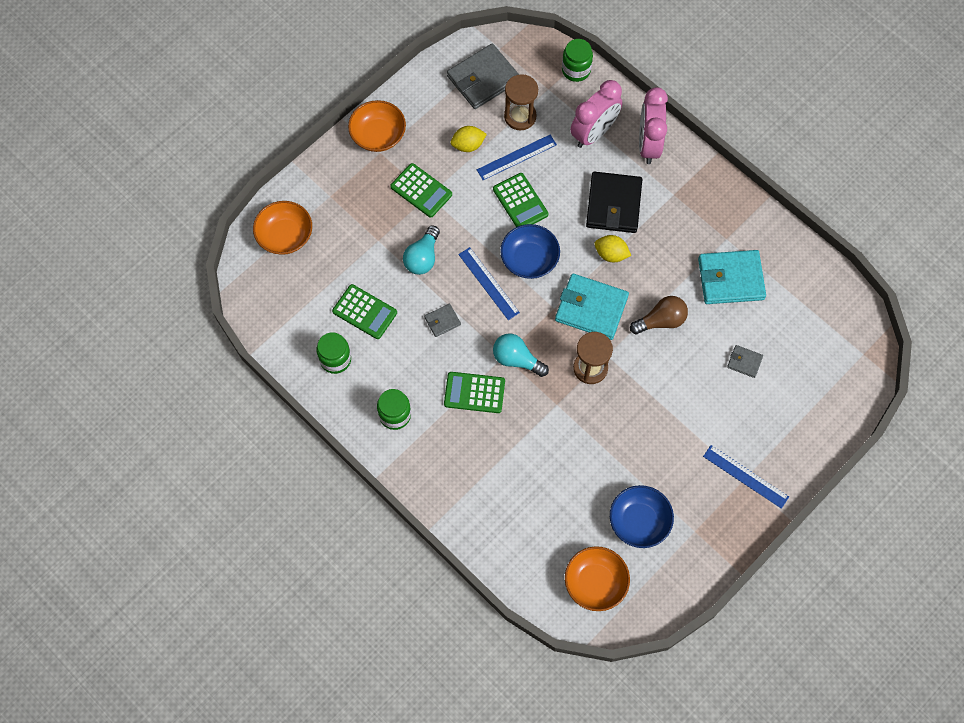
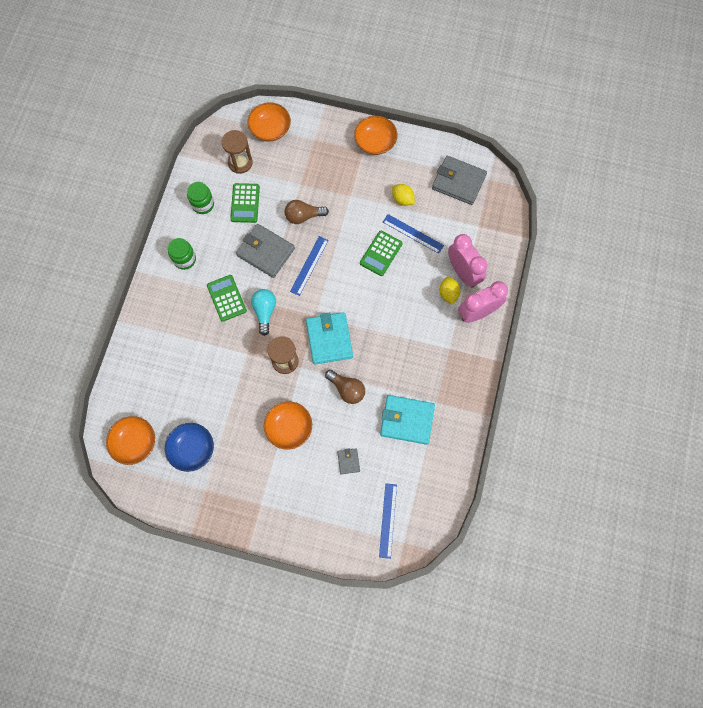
camera: 60 degrees right, 5 degrees up
(421, 191) = (351, 189): green calculator -> none
(422, 257) = (303, 216): turquoise light bulb -> brown light bulb
(442, 321) = (265, 252): grey wallet -> grey wallet, size x2.10
(520, 116) = (445, 219): brown hourglass -> brown hourglass (240, 163)
(529, 259) = (342, 281): blue bowl -> none
(576, 70) = (505, 235): green jar -> none
(594, 133) = (463, 272): pink clock -> pink clock turned 135 degrees counterclockwise
(611, 254) = (377, 331): yellow lemon -> yellow lemon (448, 293)
(613, 204) = (416, 313): black wallet -> none
(672, 404) = (289, 428): none -> orange bowl
(730, 279) = (407, 420): turquoise wallet -> turquoise wallet turned 45 degrees counterclockwise
(745, 476) = (262, 504): blue ruler -> blue ruler (387, 520)

